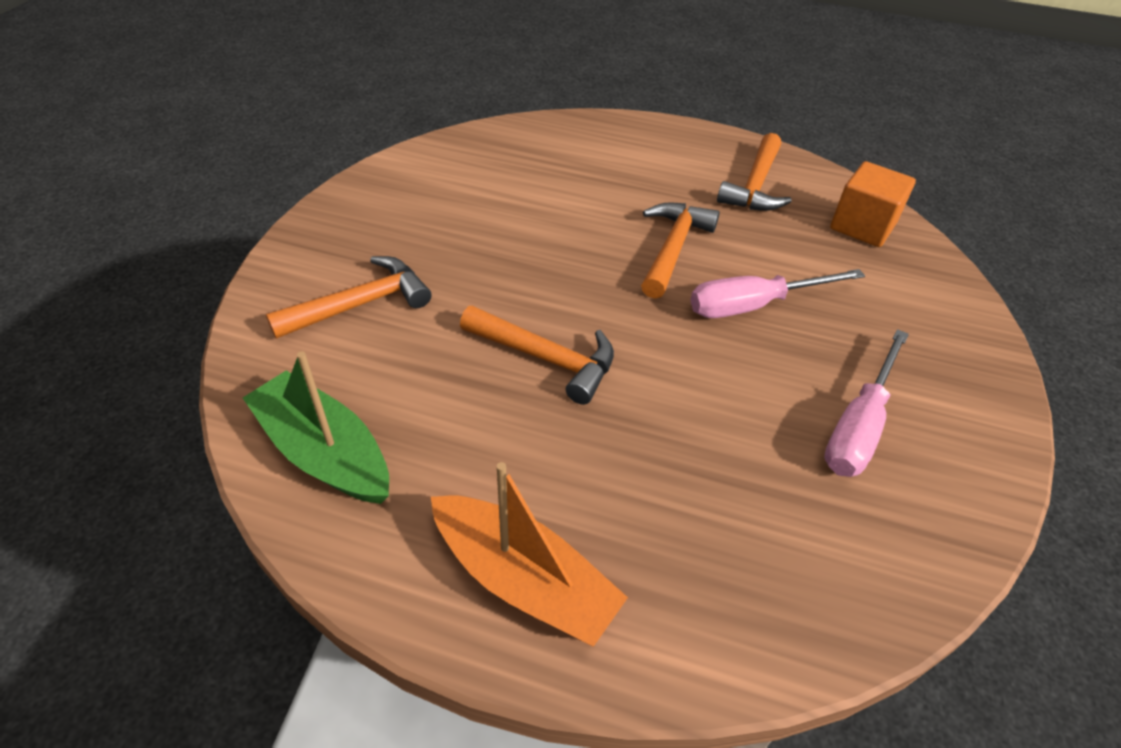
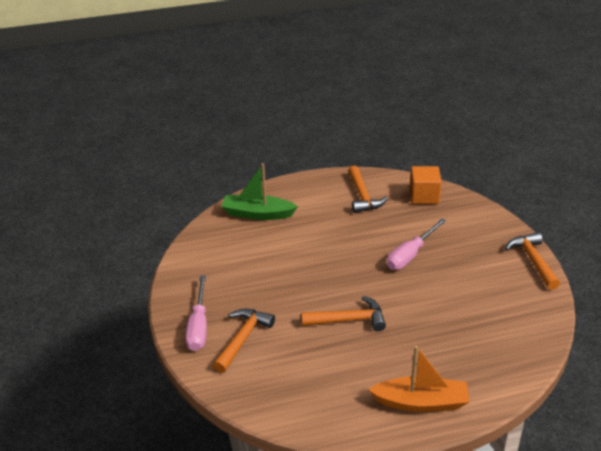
camera: 30 degrees left, 10 degrees down
(324, 452) = (298, 403): green boat -> green boat (257, 214)
(673, 248) = (355, 245): orange hammer -> orange hammer (533, 261)
(858, 426) = (488, 285): pink screwdriver -> pink screwdriver (198, 326)

